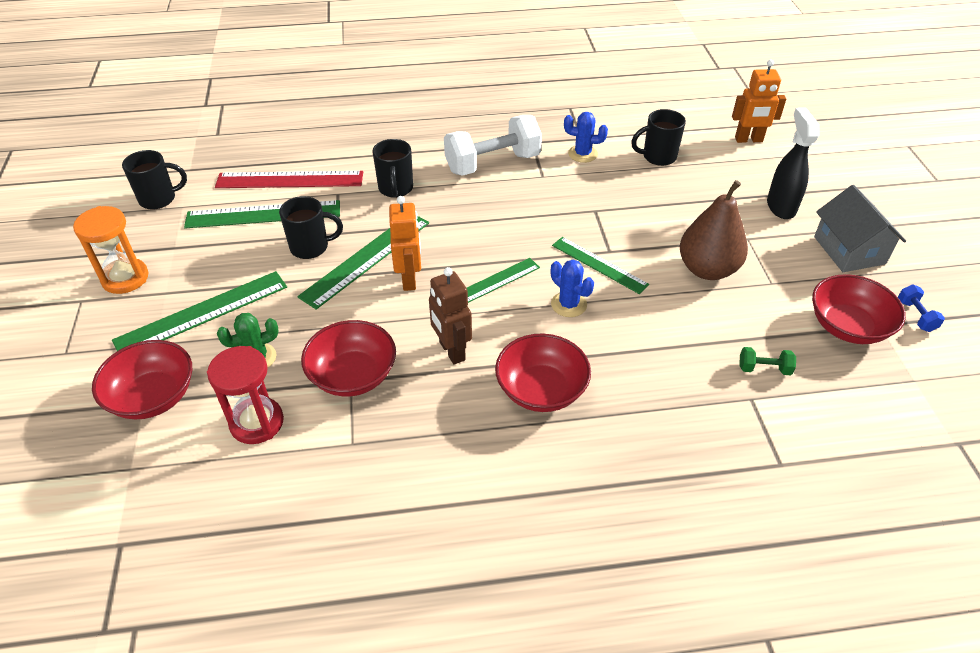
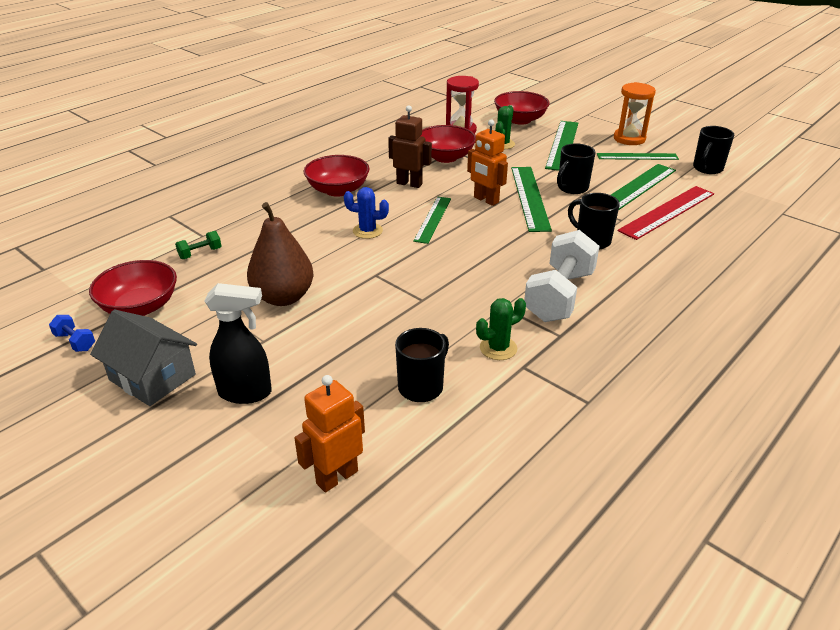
camera: 140 degrees right, 10 degrees down
(582, 154) = (498, 348): blue cactus -> green cactus
(599, 264) = (373, 262): green ruler -> green ruler (637, 156)
(780, 207) = (246, 393): black spray bottle -> black spray bottle turned 45 degrees counterclockwise

